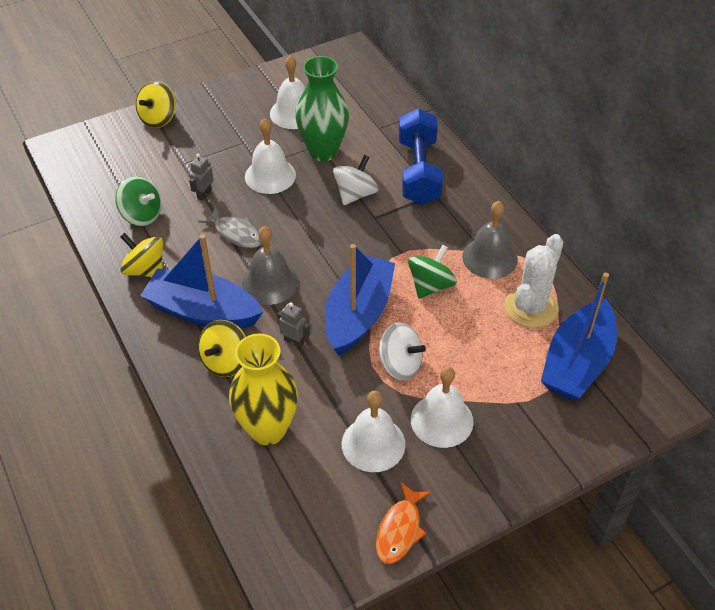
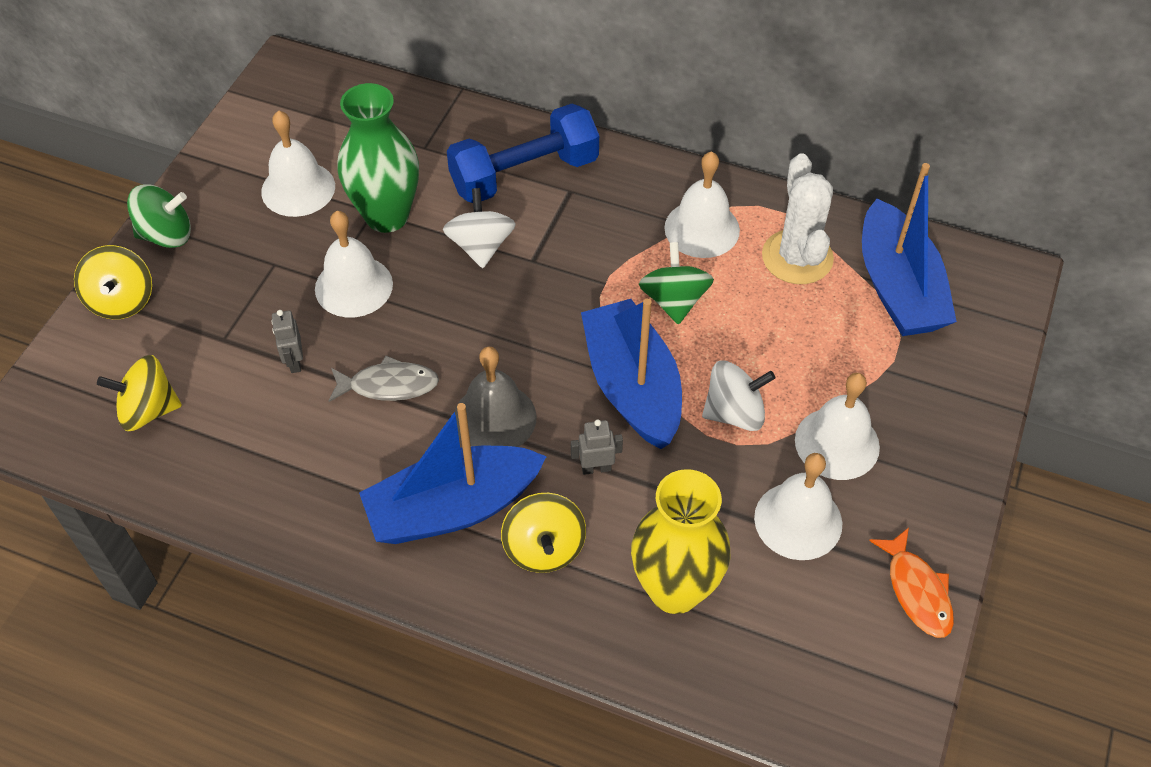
camera: 40 degrees left, 5 degrees up
(142, 215) = (240, 441): green spinning top -> green spinning top (166, 235)
(145, 270) = (323, 507): yellow spinning top -> yellow spinning top (148, 410)
(418, 171) = (524, 175): blue dumbbell -> blue dumbbell turned 75 degrees counterclockwise
(489, 258) = (702, 229): grey bell -> white bell

